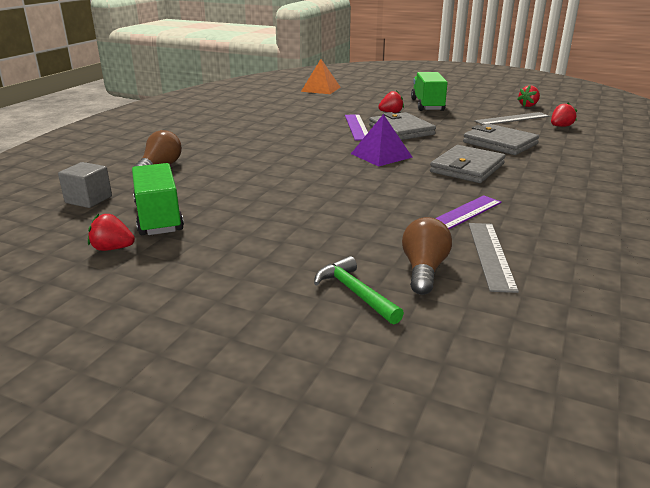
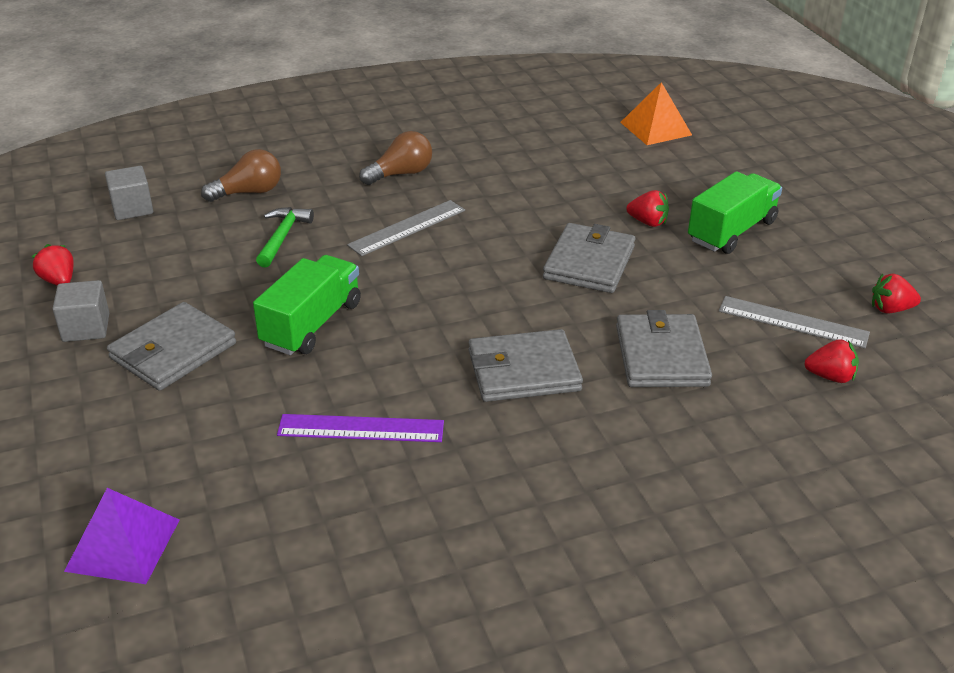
camera: 45 degrees right, 10 degrees up
(158, 218) = (140, 264): green truck -> green truck (312, 324)
(193, 258) = (86, 328): none -> grey cube
(281, 239) = (173, 351): none -> grey wallet
(355, 293) = (114, 446): green hammer -> green hammer (282, 237)
(357, 127) = (548, 229): purple ruler -> none
(381, 155) = (475, 293): purple pyramid -> purple pyramid (123, 544)
(424, 270) = (202, 464): brown light bulb -> brown light bulb (400, 174)
(491, 255) = (285, 492): grey ruler -> grey ruler (407, 228)

